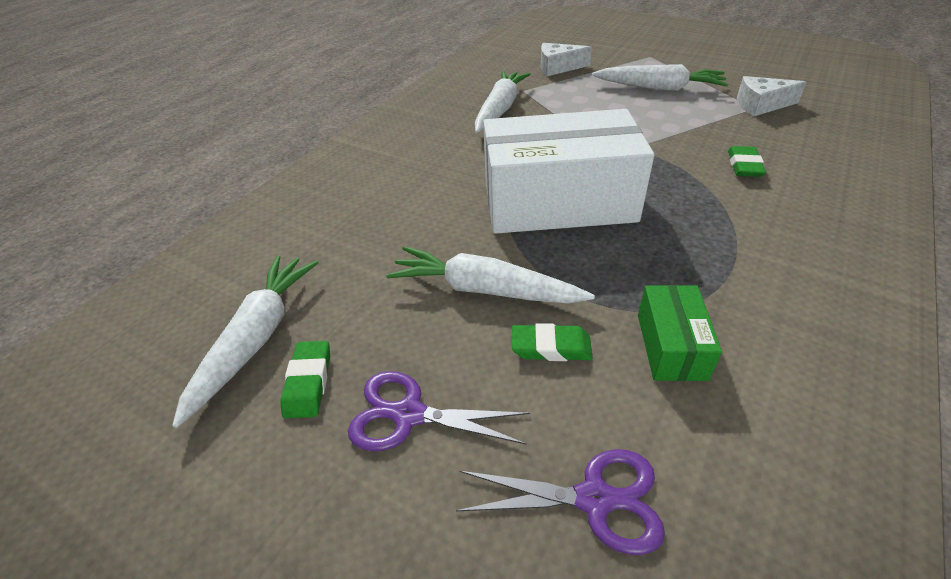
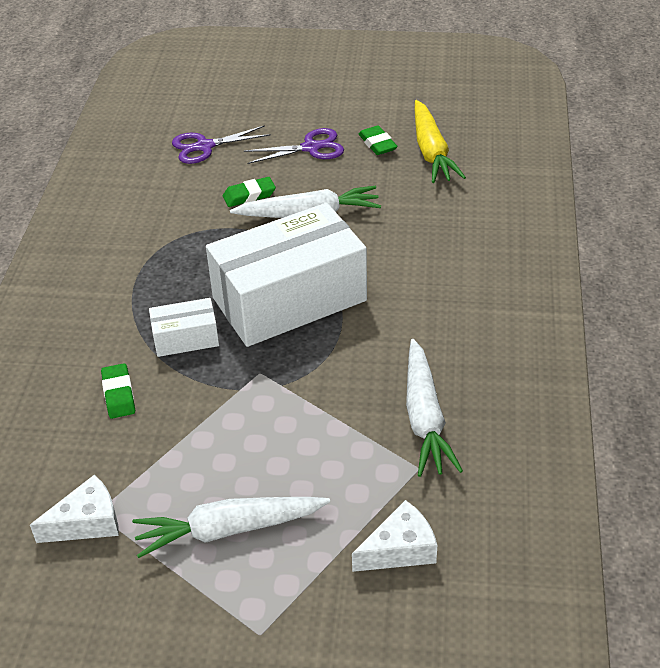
camera: 155 degrees right, 0 degrees up
(256, 338) = (431, 151): white carrot -> yellow carrot
(671, 346) = (176, 215): green box -> none
(675, 193) = (186, 338): none -> white box

